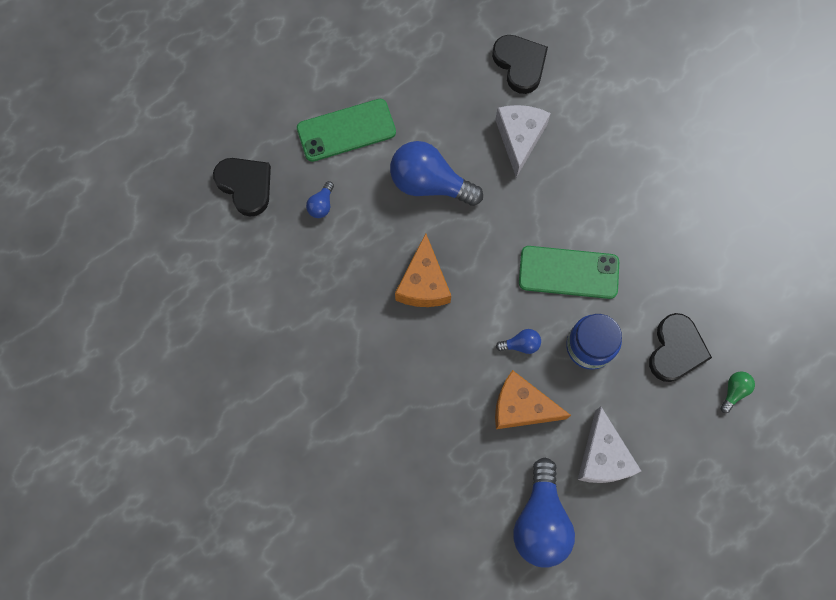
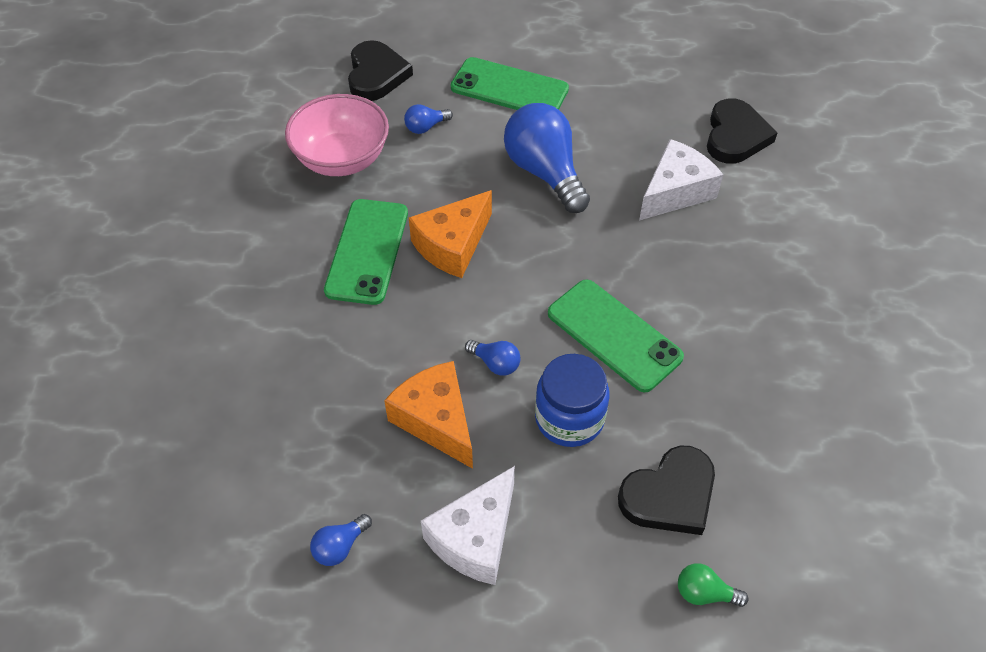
camera: 40 degrees right, 20 degrees down
(292, 273) = (342, 159): none -> pink bowl
(376, 329) = (367, 251): none -> green phone
(540, 520) = (340, 546): blue light bulb -> blue light bulb, size x0.44
(734, 391) = (704, 593): green light bulb -> green light bulb turned 150 degrees counterclockwise

